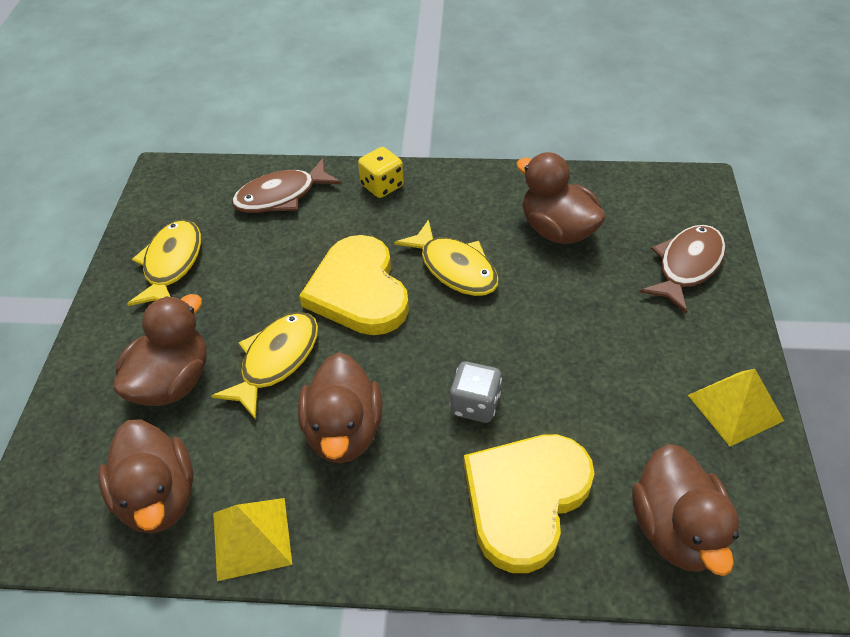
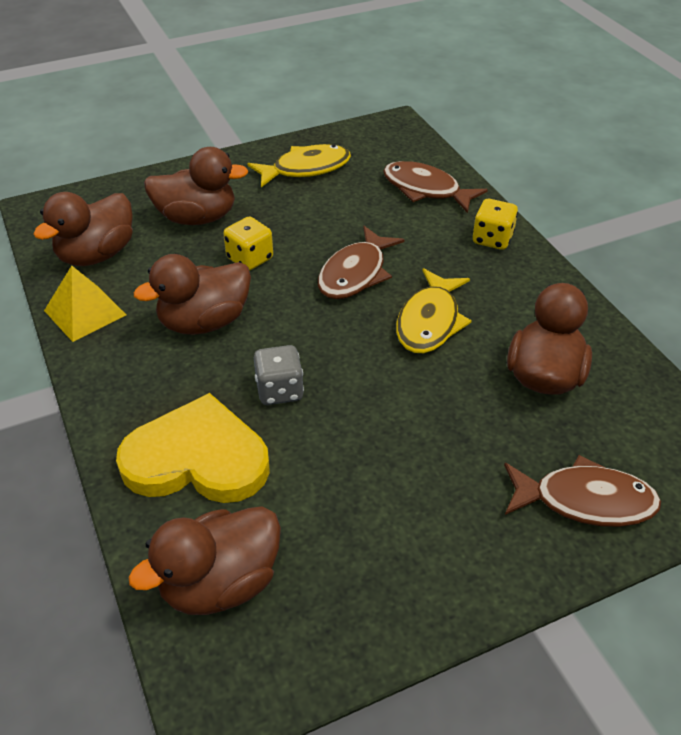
camera: 60 degrees right, 5 degrees down
(276, 360) = (250, 259): yellow fish -> yellow dice
(358, 290) = (355, 273): yellow heart -> brown fish
(735, 407) = (405, 599): yellow pyramid -> none

